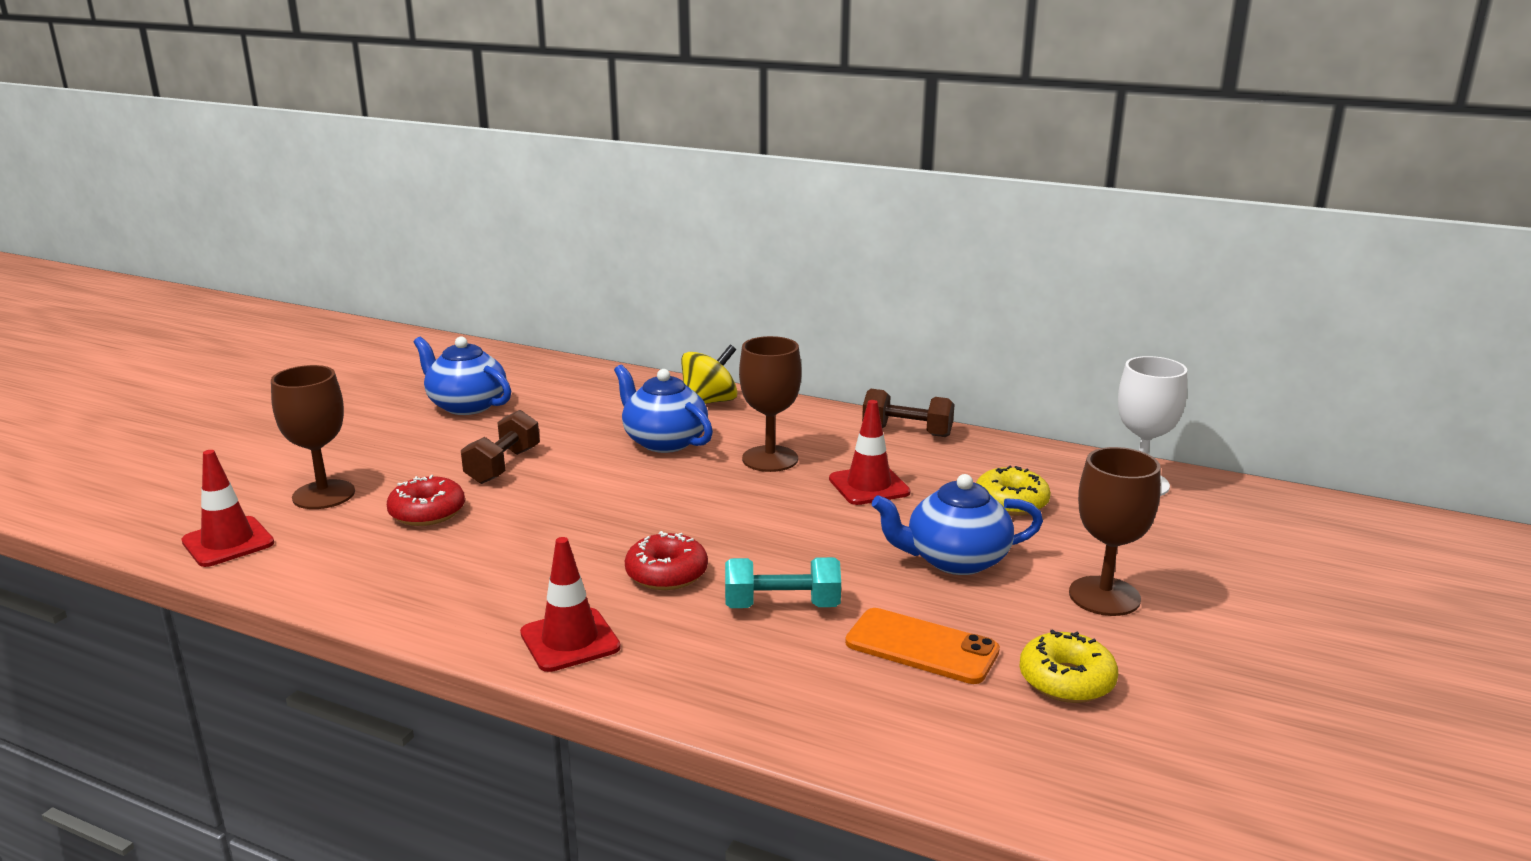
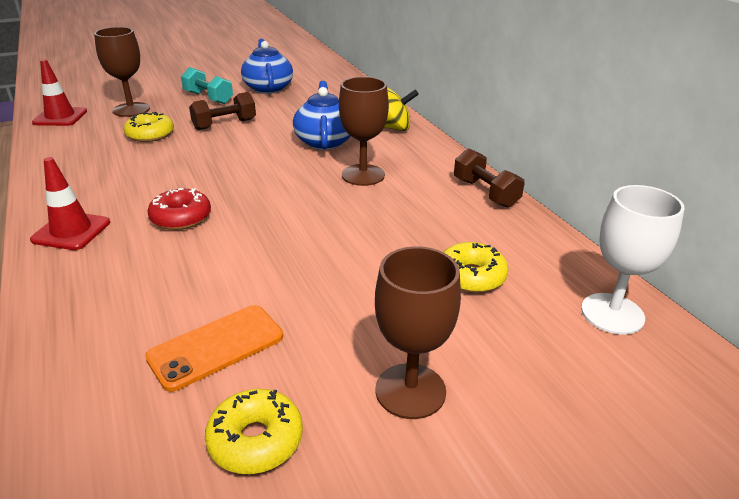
camera: 40 degrees right, 10 degrees up
(427, 512) = (150, 135): red donut -> yellow donut
(782, 606) = (196, 269): turquoise dumbbell -> turquoise dumbbell (208, 98)
(869, 486) = (391, 218): red traffic cone -> none
(921, 647) = (216, 347): orange phone -> orange phone turned 75 degrees clockwise
(955, 560) = (352, 298): blue teapot -> none

